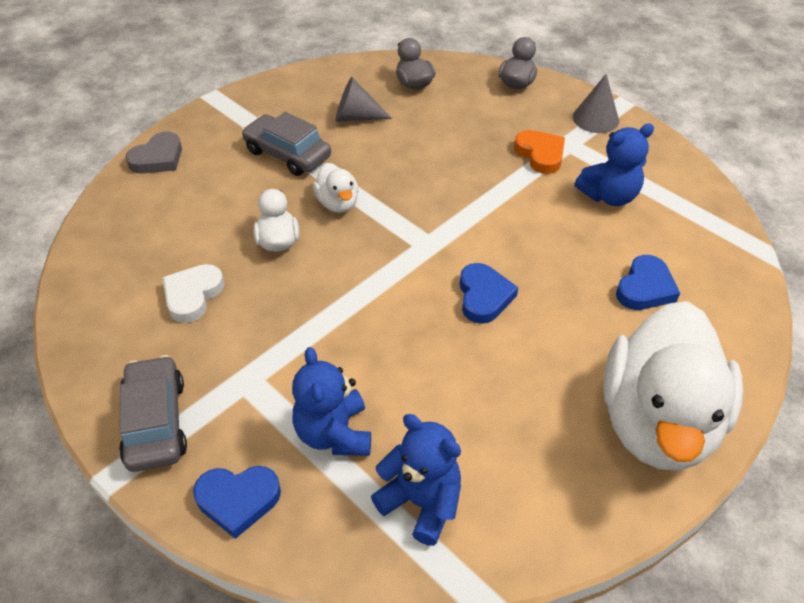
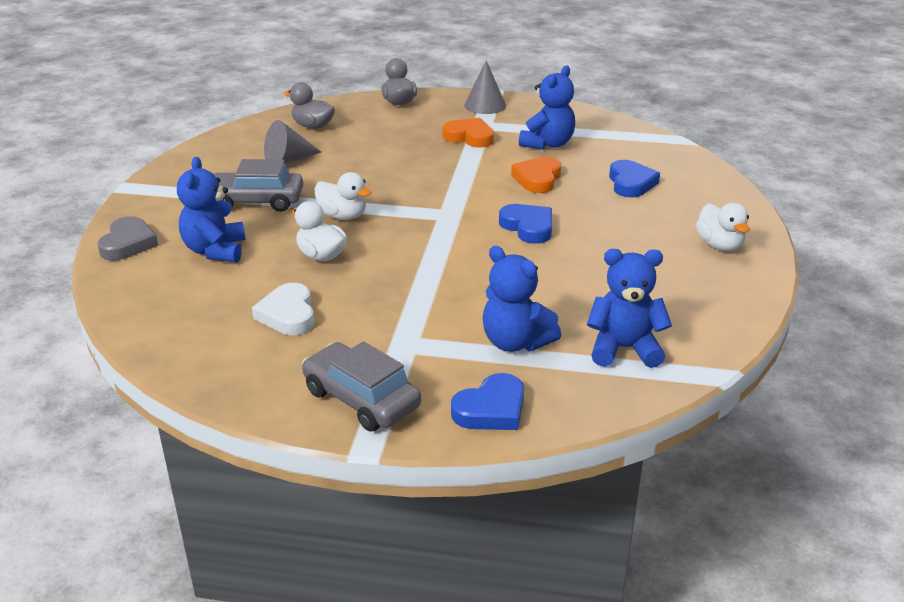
camera: 35 degrees left, 15 degrees down
(208, 196) = (215, 251): none -> blue teddy bear
(554, 238) = (537, 179): none -> orange heart
(657, 422) = (719, 245): white duck -> white duck, size x0.43

